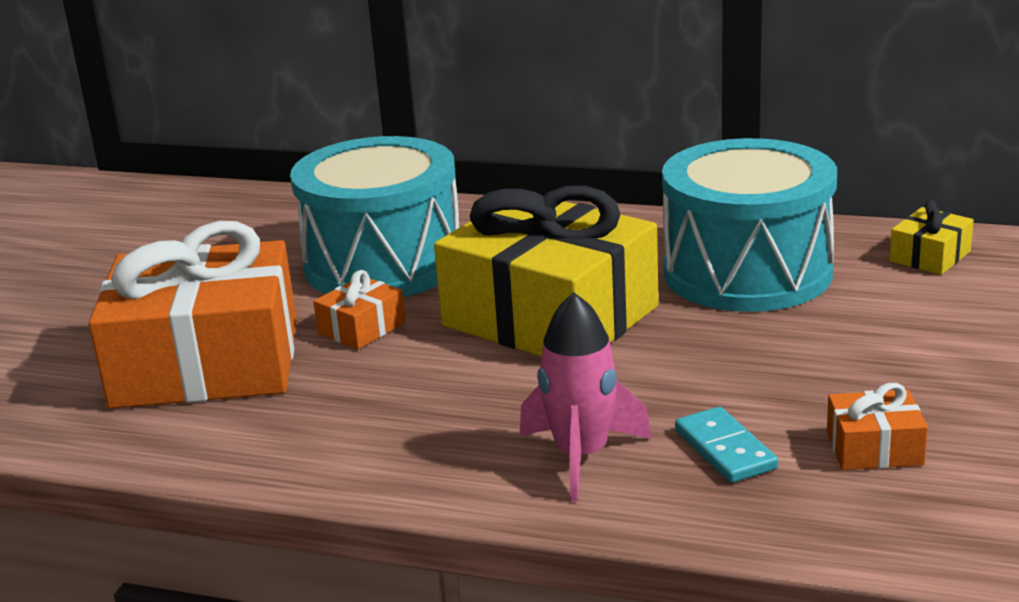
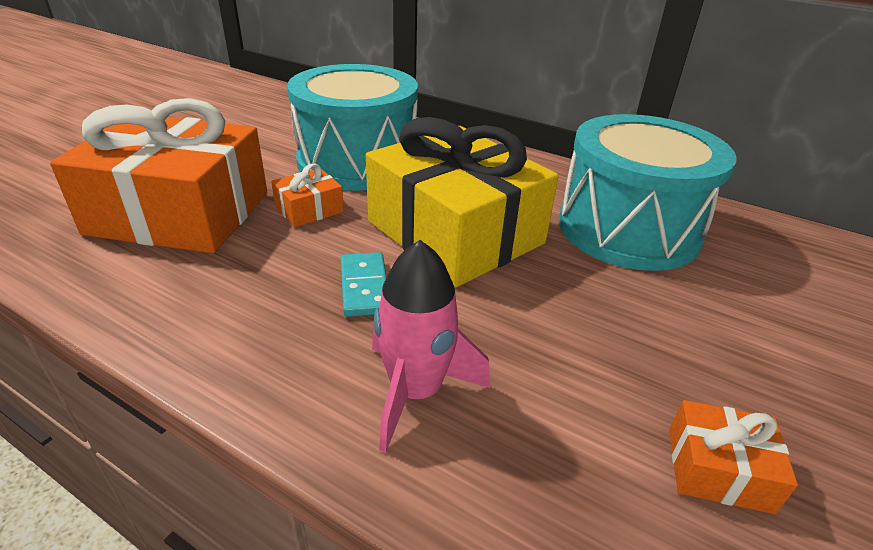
camera: 10 degrees right, 10 degrees up
(725, 449) = (558, 424): turquoise domino -> turquoise domino (364, 287)
(930, 256) = (790, 249): yellow gift -> none

